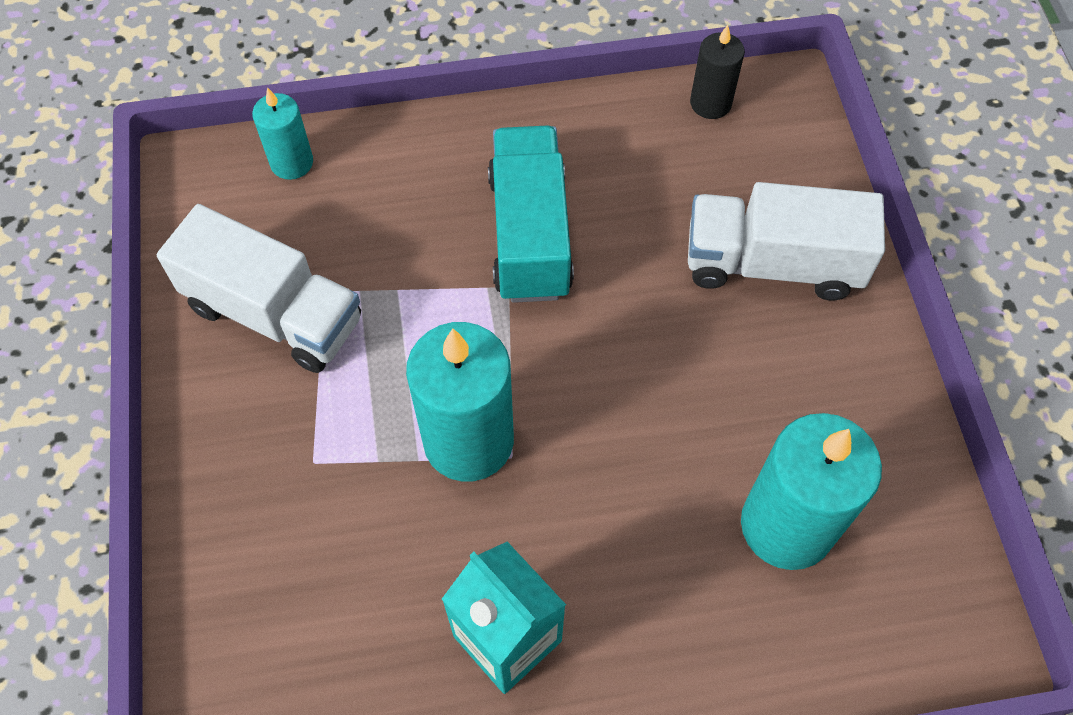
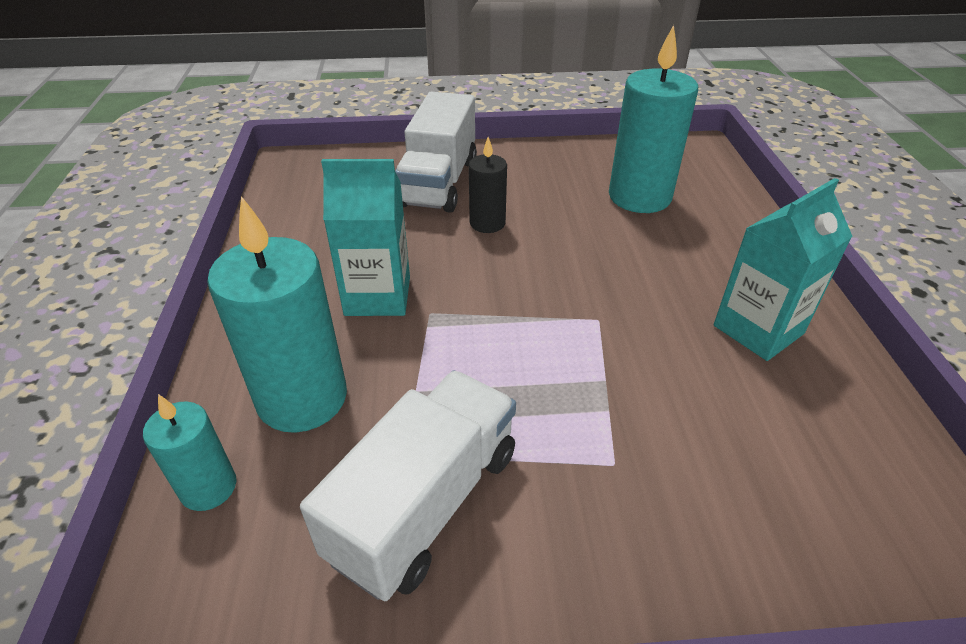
camera: 85 degrees left, 20 degrees down
(468, 440) = (584, 344): turquoise candle -> turquoise candle (302, 398)
(530, 234) = (378, 296): turquoise truck -> turquoise carton
(710, 103) = (284, 194): black candle -> black candle (487, 223)

